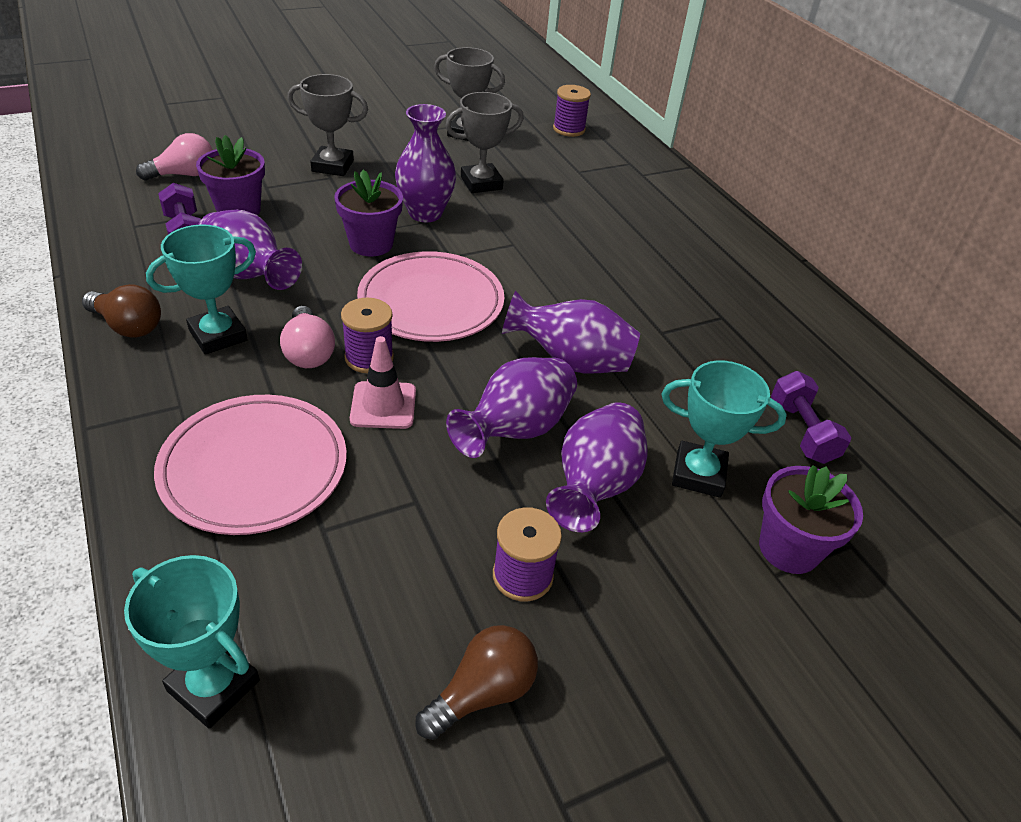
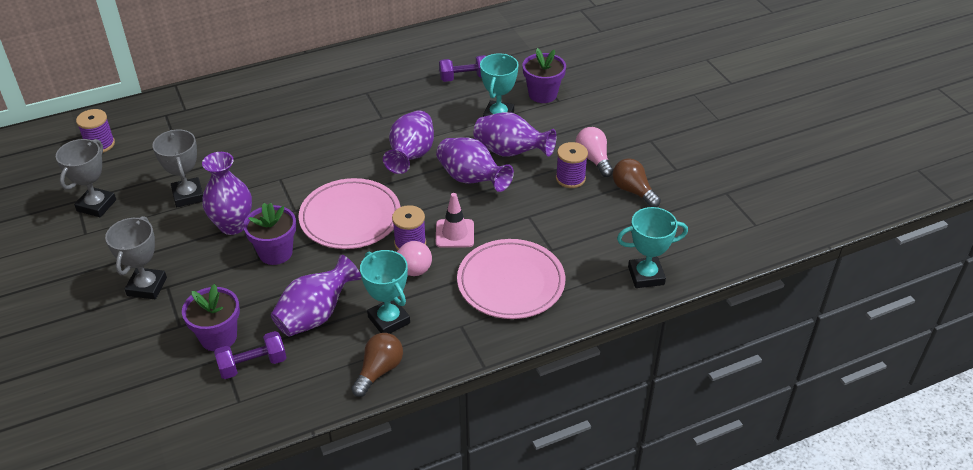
camera: 85 degrees left, 0 degrees up
(184, 175) = (150, 386): pink light bulb -> pink light bulb (593, 159)
(213, 686) = (646, 276): turquoise trophy -> turquoise trophy turned 45 degrees clockwise

